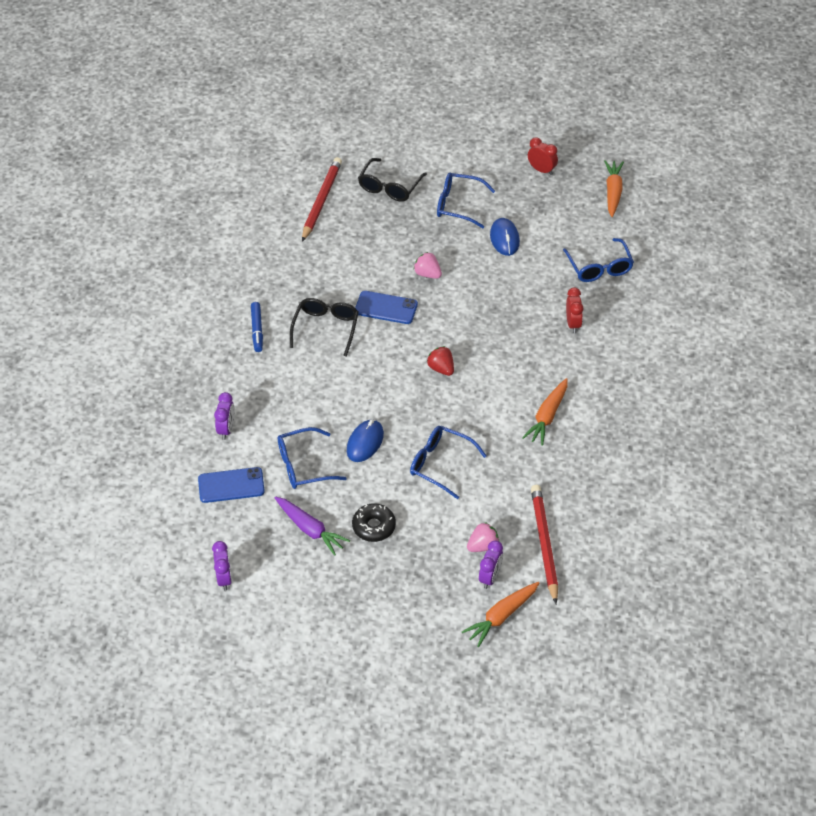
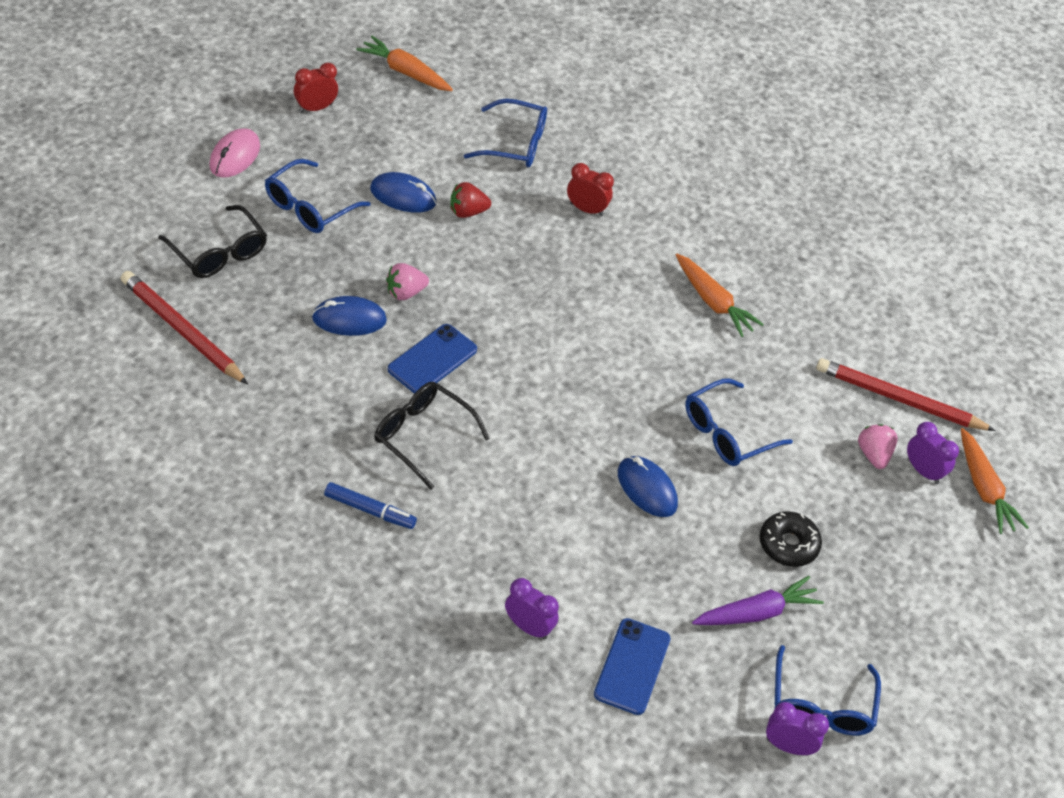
camera: 70 degrees left, 0 degrees up
(303, 466) = (646, 571): blue glasses -> blue glasses (821, 705)
(386, 260) = (349, 319): none -> blue mouse
(441, 368) = (574, 357): red strawberry -> red strawberry (467, 212)
(469, 157) = (235, 156): none -> pink mouse

